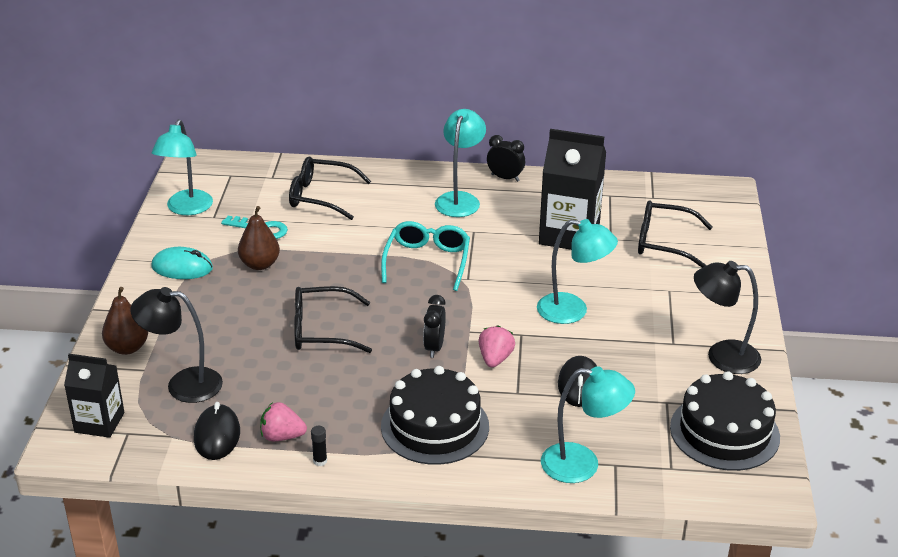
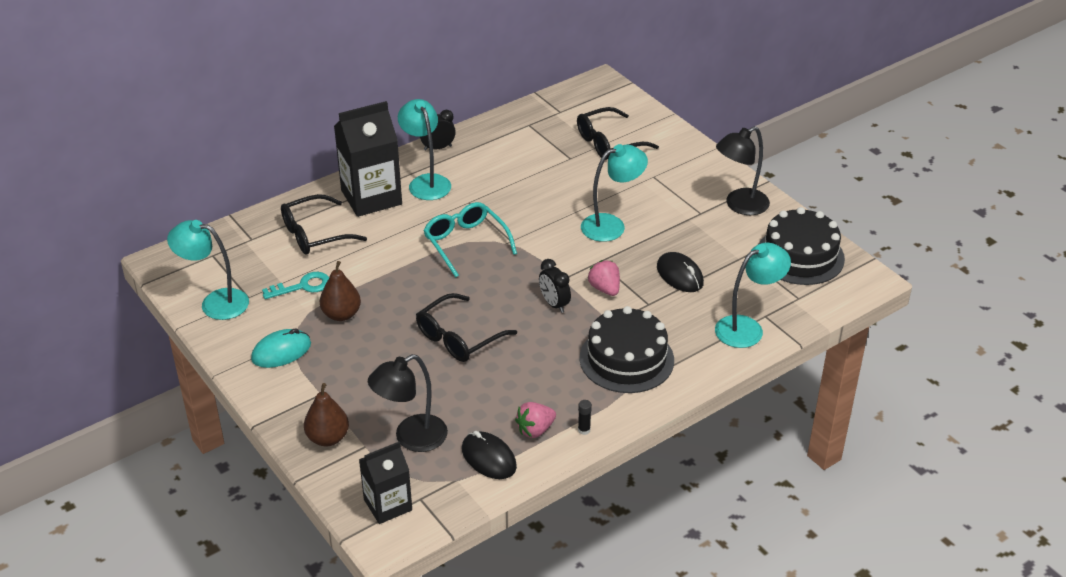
camera: 40 degrees left, 5 degrees up
(186, 209) = (215, 302): turquoise lamp -> turquoise lamp turned 135 degrees clockwise
(569, 234) = (539, 169): black carton -> black carton (371, 197)

